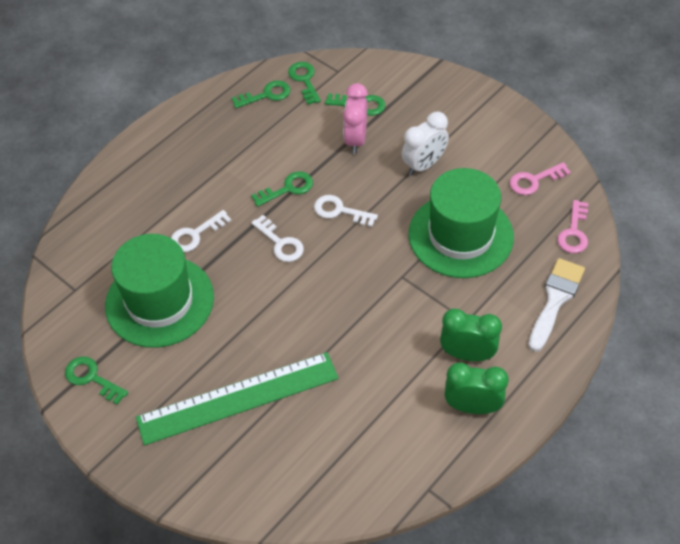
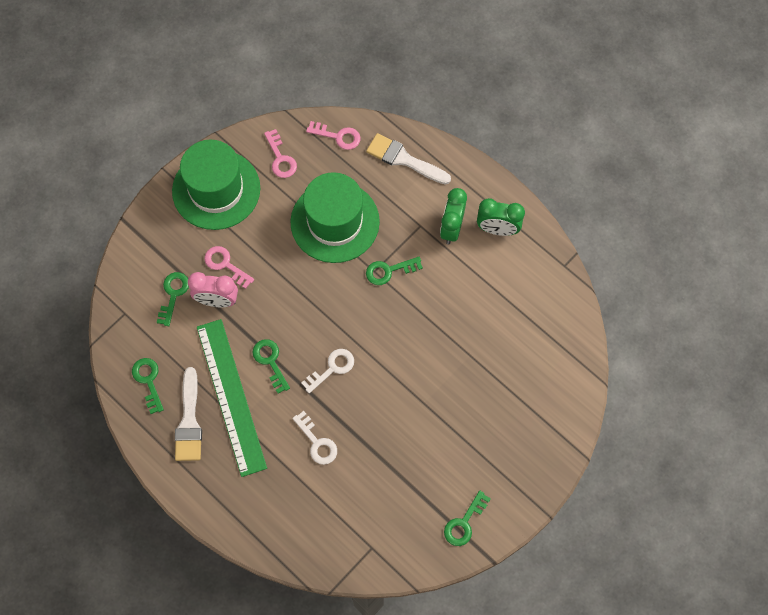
camera: 90 degrees left, 15 degrees up
(159, 301) = (388, 470): green hat -> green hat (216, 189)
(223, 129) = (189, 421): none -> white brush
(238, 398) = (486, 402): green ruler -> green ruler (231, 396)
(304, 80) = (133, 345): green key -> green key (389, 271)
(340, 211) = (300, 317): white key -> none
(397, 143) = (225, 265): none -> pink key
(424, 165) = (254, 244): white clock -> none
(472, 407) = (497, 229): green clock -> green clock turned 90 degrees counterclockwise

